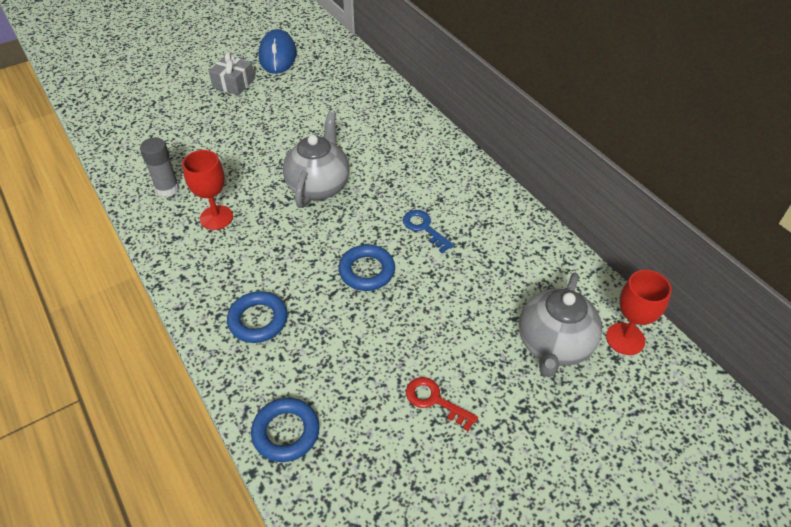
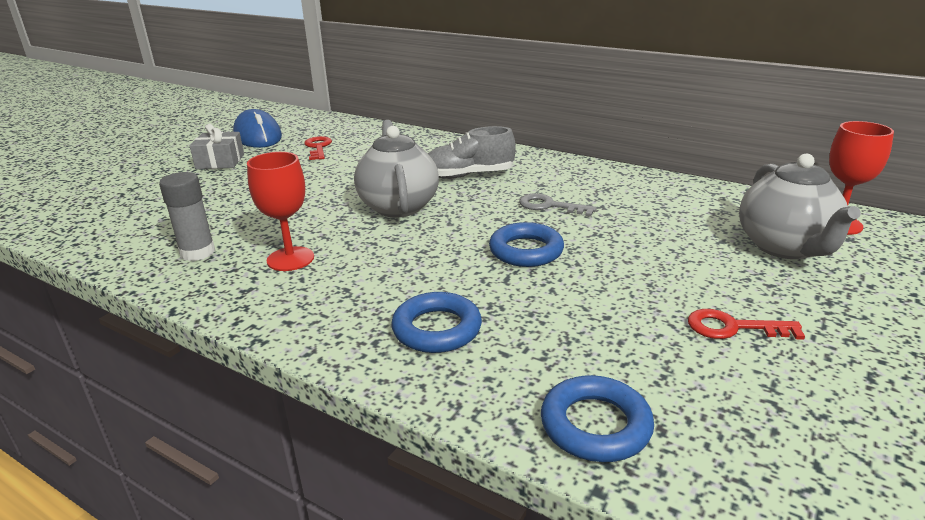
camera: 25 degrees left, 20 degrees down
(311, 88) = (318, 147): none -> red key
(395, 167) = (468, 175): none -> grey shoe
(424, 228) = (549, 206): blue key -> grey key

